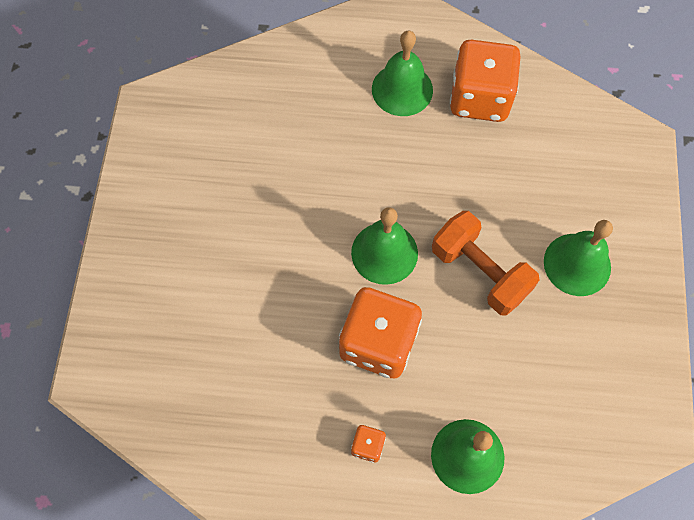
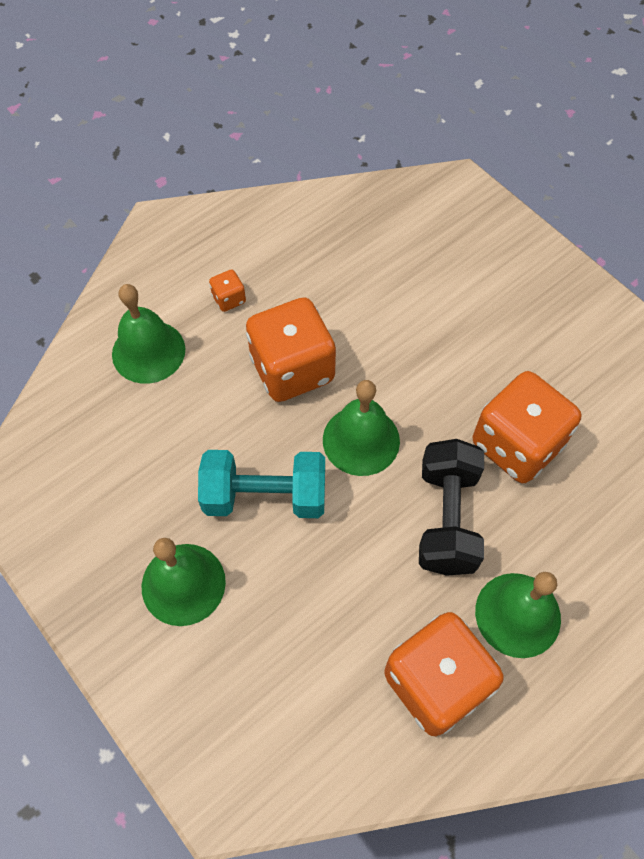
camera: 135 degrees right, 5 degrees down
(295, 166) = (516, 444): none -> orange dice
(384, 164) = (447, 518): none -> black dumbbell
(479, 272) = (265, 496): orange dumbbell -> turquoise dumbbell

